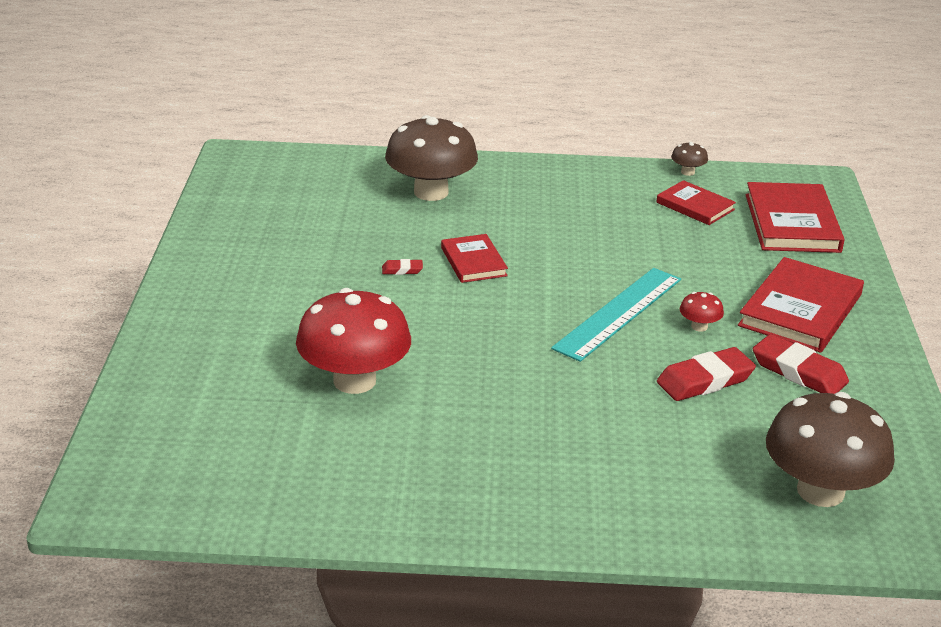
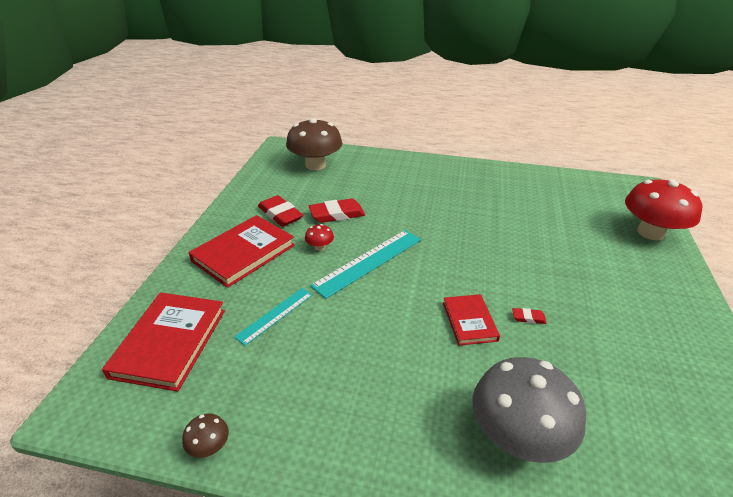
camera: 170 degrees left, 5 degrees up
(354, 381) = (540, 231): red mushroom -> red mushroom (650, 232)
(431, 192) = (517, 436): brown mushroom -> grey mushroom
(695, 206) = (242, 378): red book -> none
(701, 251) = (275, 315): none -> turquoise ruler

